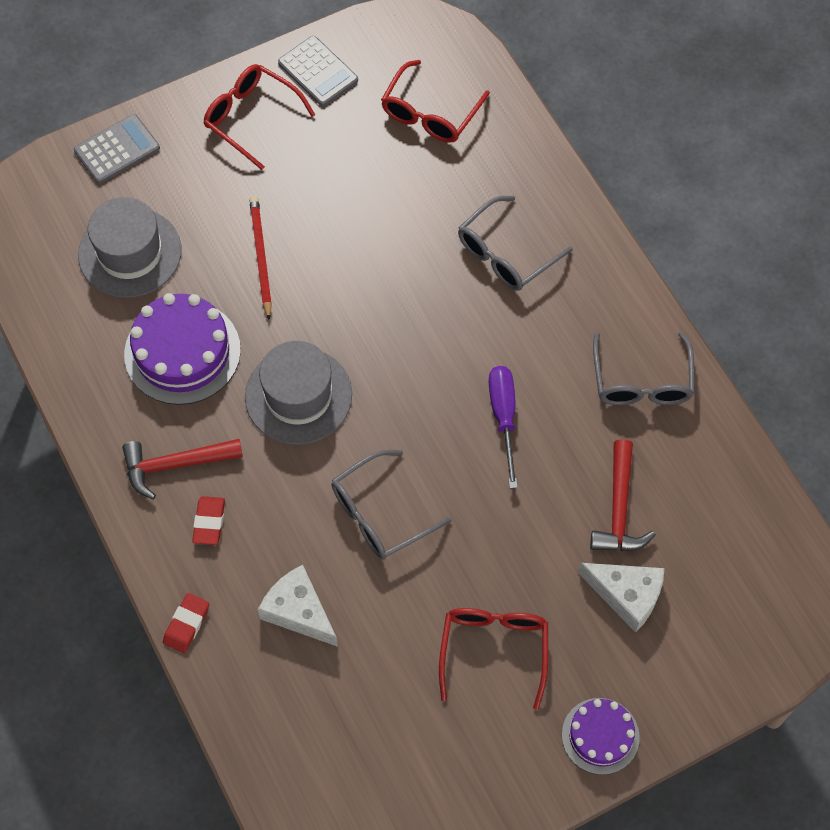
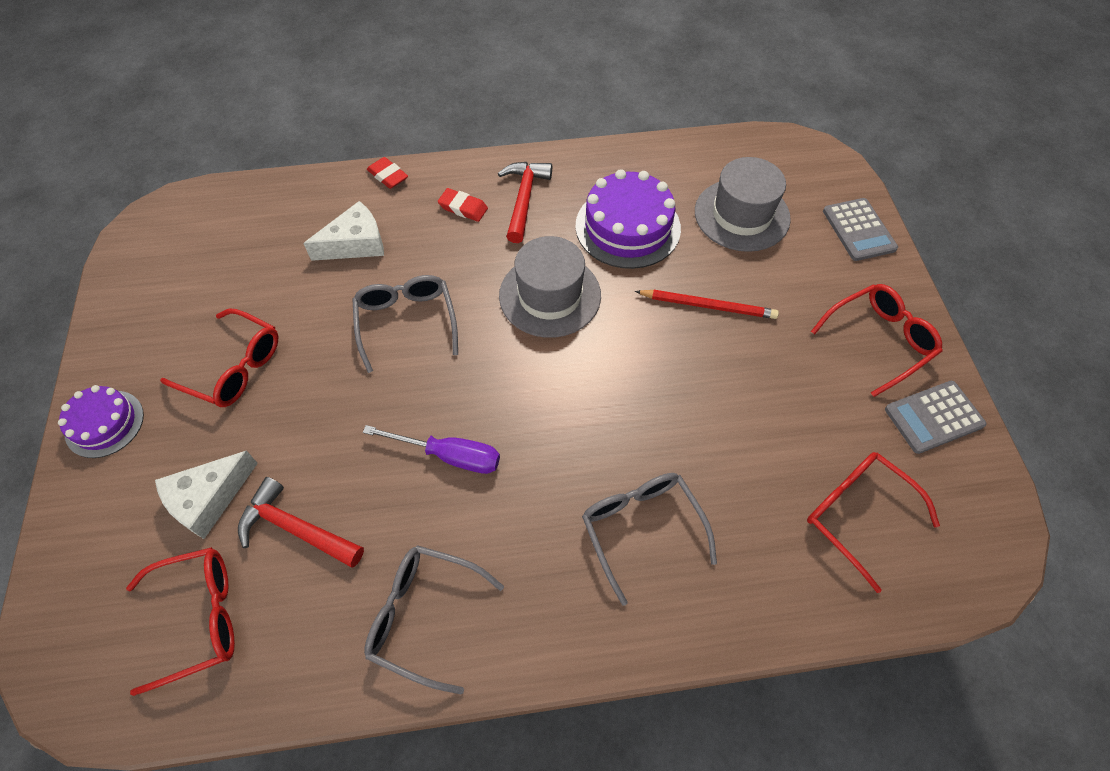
camera: 110 degrees right, 5 degrees down
(720, 544) = (198, 618): none -> red glasses

